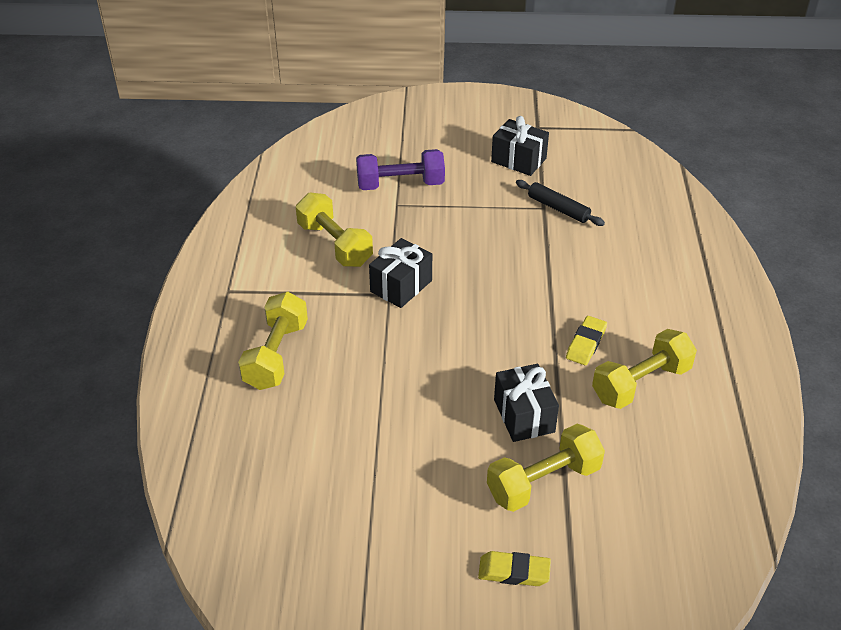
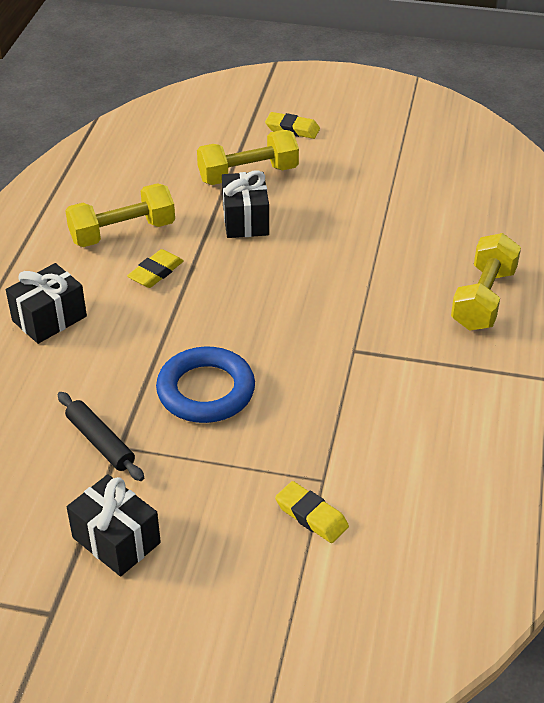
camera: 170 degrees left, 0 degrees up
(335, 244) = (415, 425): yellow dumbbell -> none
(400, 185) = (311, 516): purple dumbbell -> yellow eraser
(401, 286) = (338, 358): black gift -> black gift (49, 318)
(498, 249) = (206, 391): none -> blue ring

